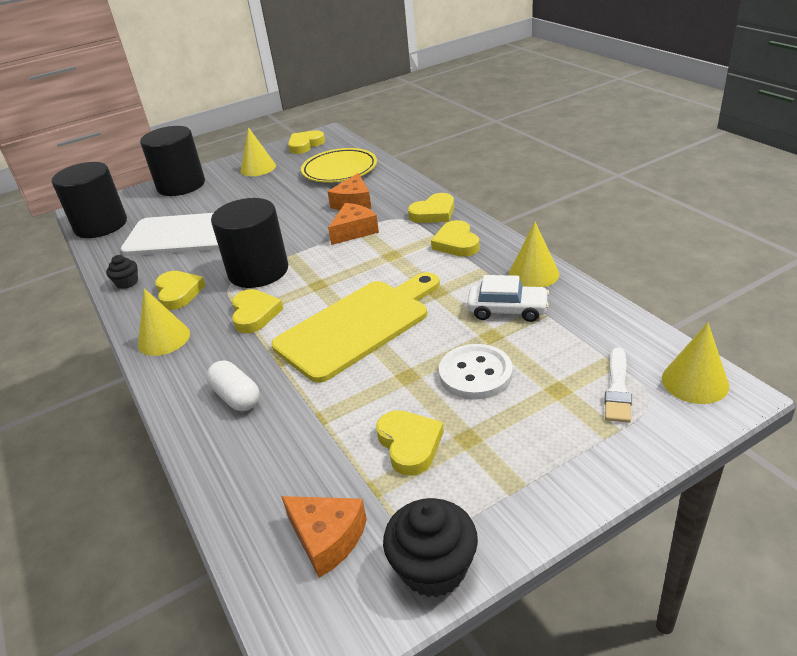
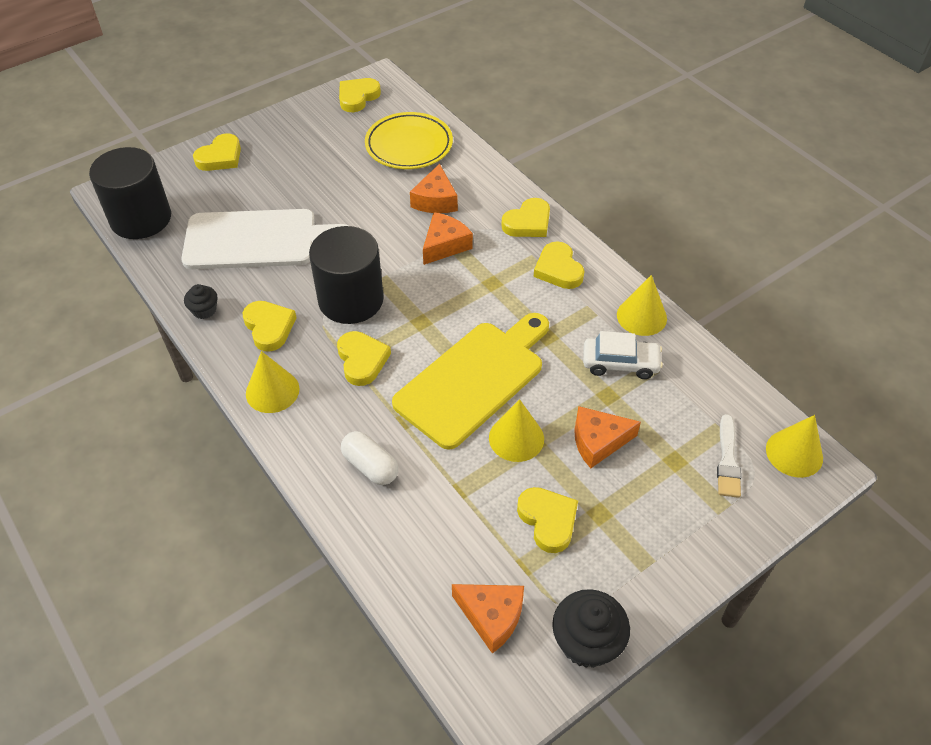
camera: 10 degrees left, 15 degrees up
(181, 185) = (220, 157): black cylinder -> yellow heart
(258, 168) = (309, 134): yellow cone -> yellow cone (516, 438)
(475, 374) = (598, 441): white button -> orange cheese

